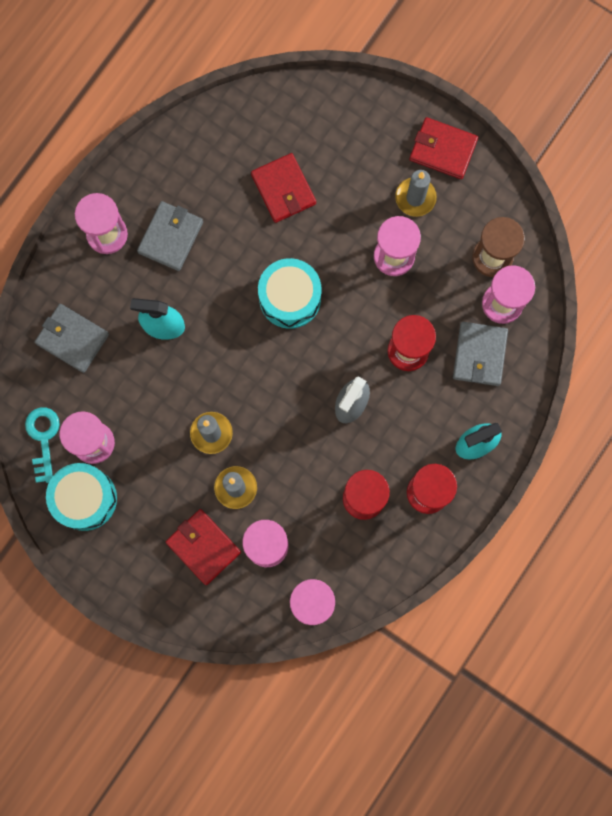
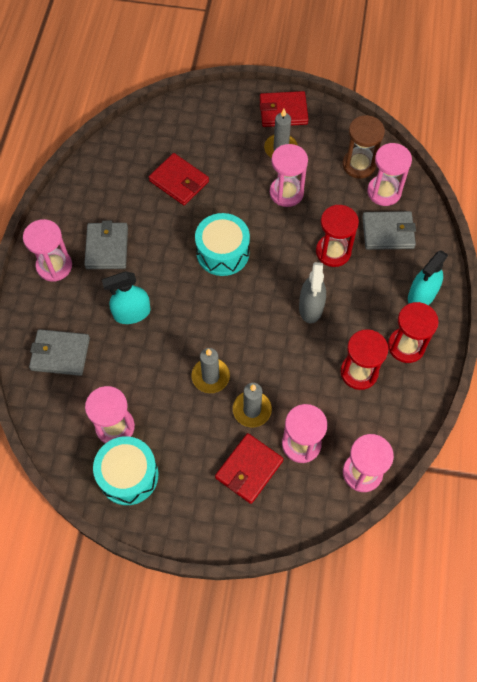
camera: 25 degrees left, 15 degrees down
(43, 438) = (70, 442): turquoise key -> none
(203, 547) = (249, 469): red wallet -> red wallet turned 75 degrees counterclockwise
(479, 355) = (388, 232): grey wallet -> grey wallet turned 75 degrees counterclockwise

